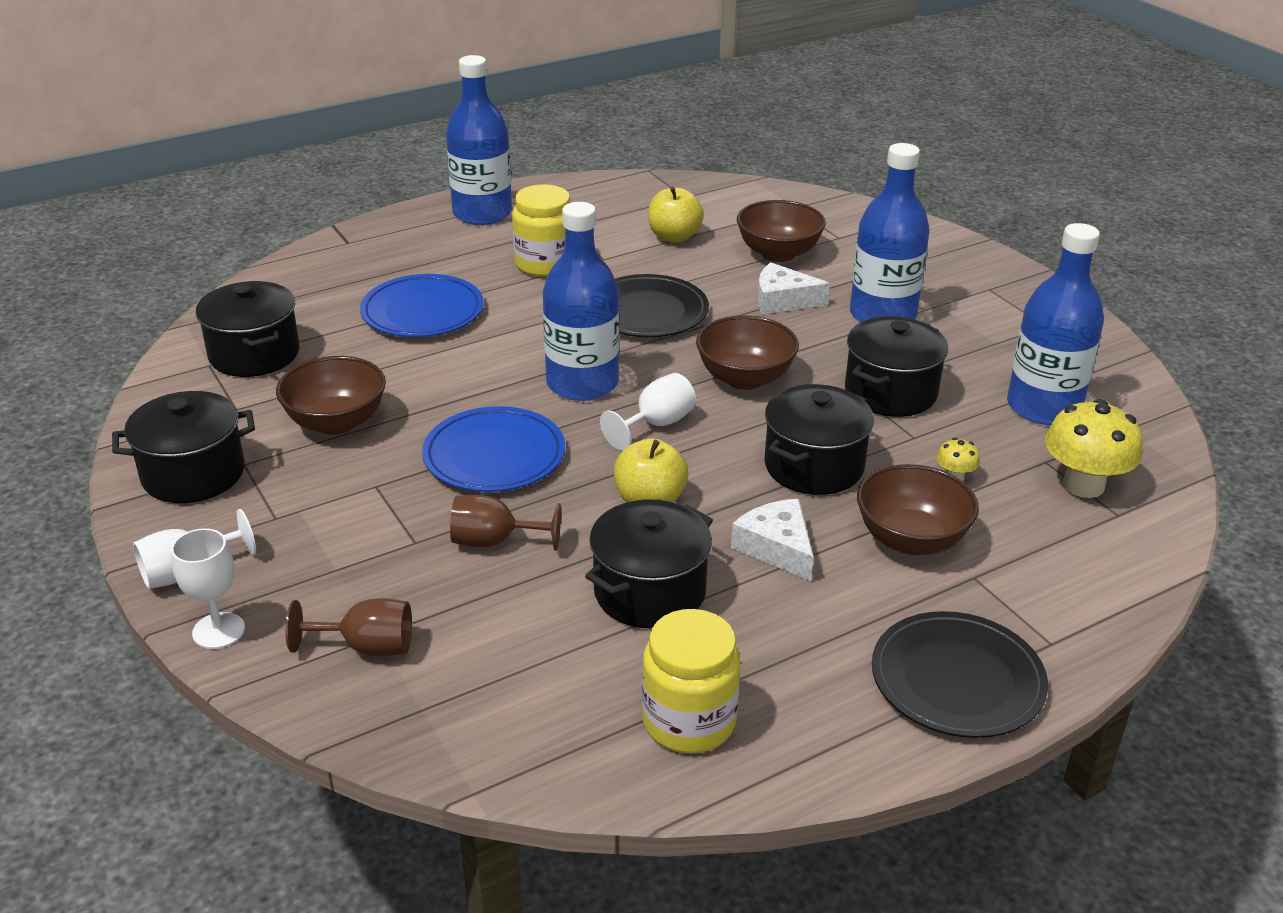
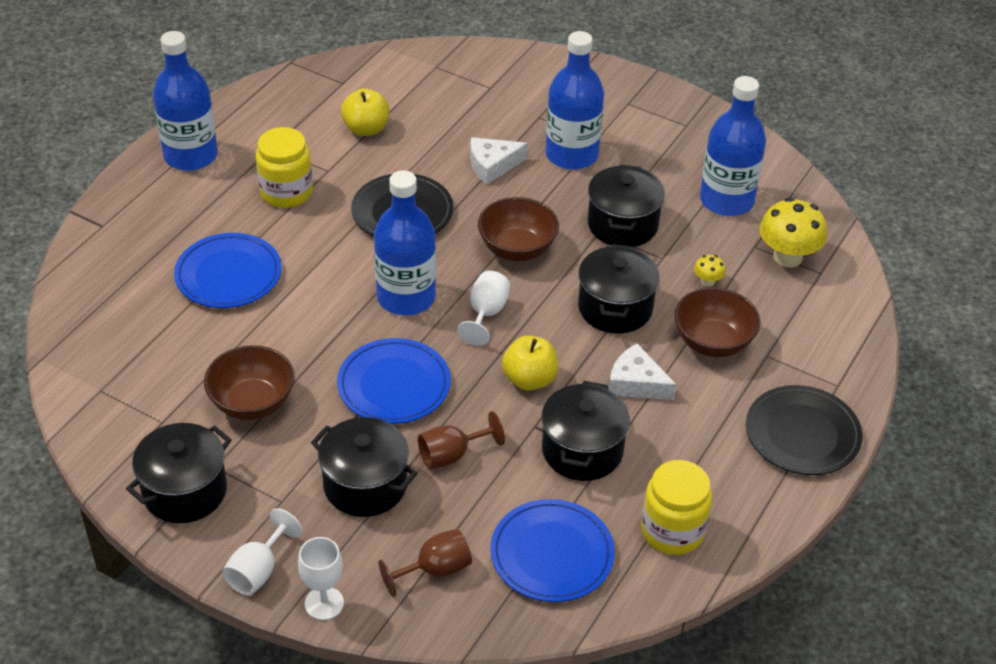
camera: 30 degrees left, 10 degrees up
(254, 354) = (128, 366): black pot -> black pot (365, 485)
(515, 686) = (552, 554): none -> blue plate
(778, 253) = (457, 119): brown bowl -> none

